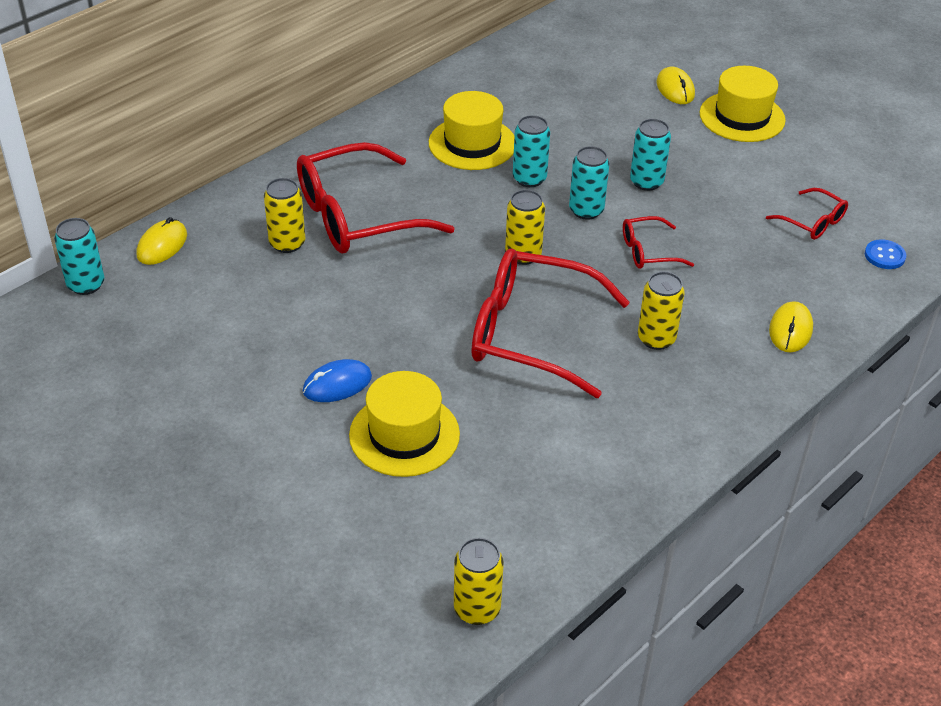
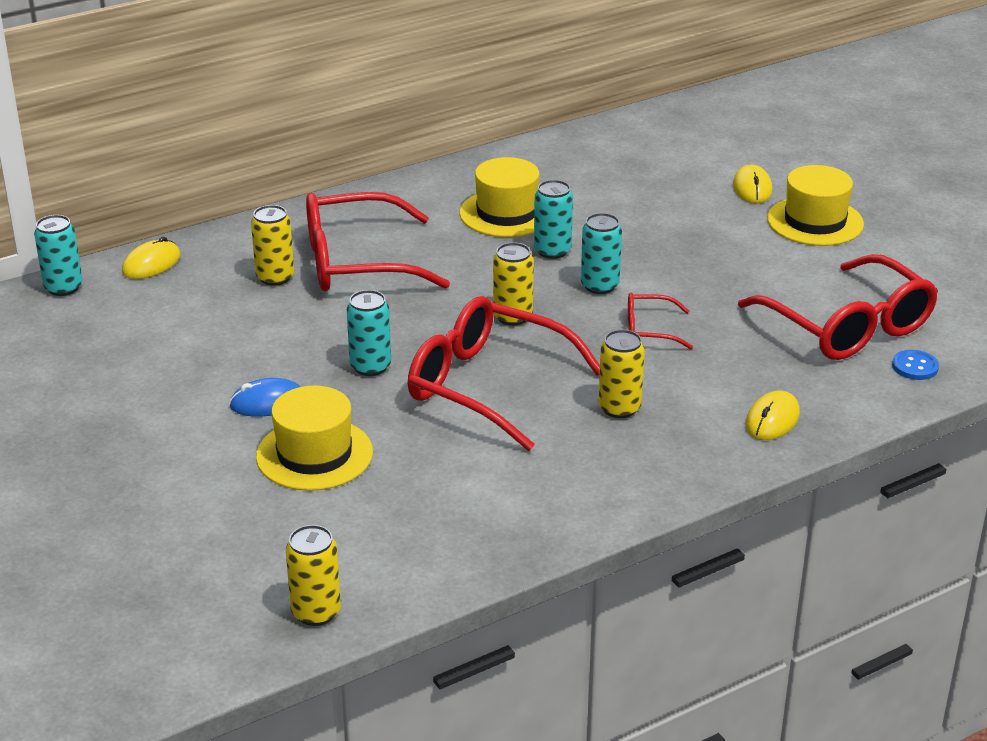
camera: 15 degrees right, 10 degrees down
(646, 182) = (678, 268): turquoise can -> turquoise can (370, 366)
(812, 221) = (846, 325): red glasses -> red glasses, size x2.12

